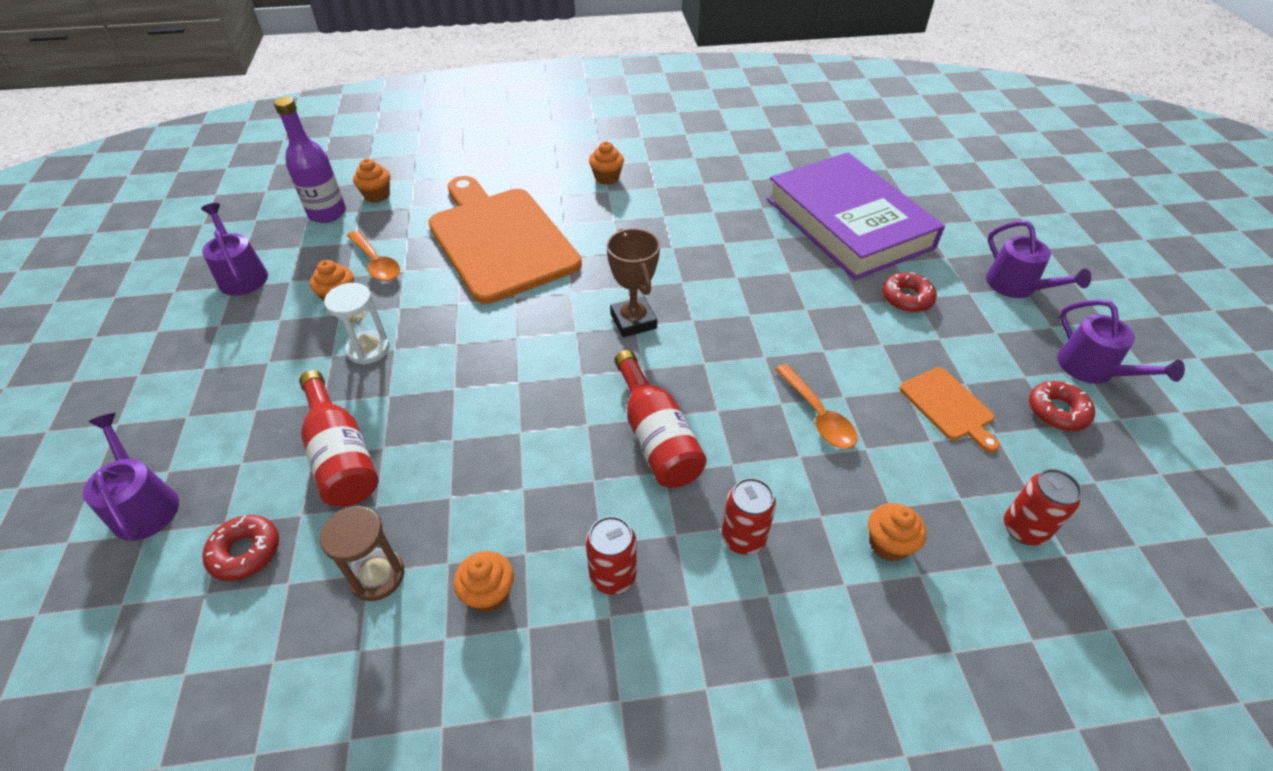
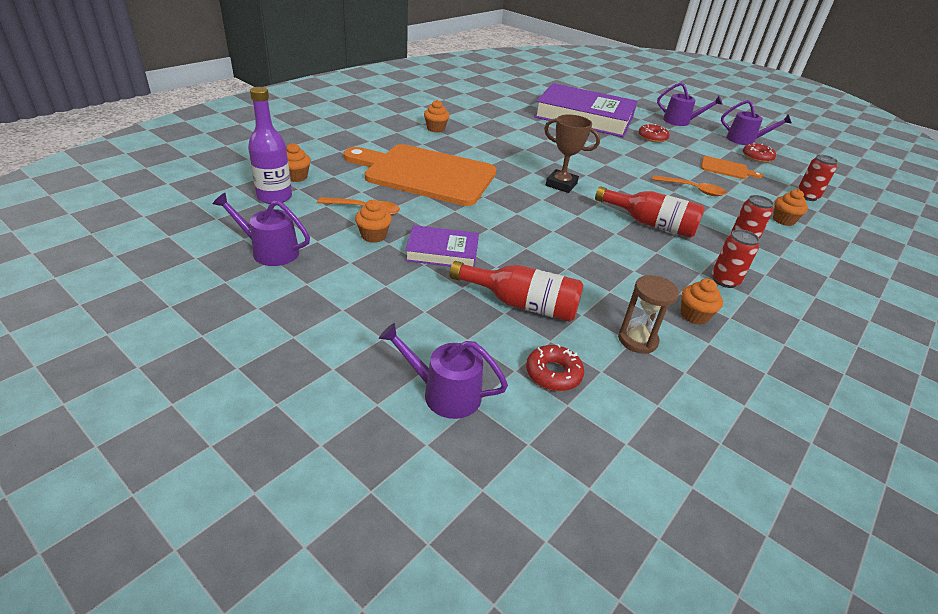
camera: 45 degrees left, 10 degrees down
(368, 349) = (442, 251): white hourglass -> purple book

